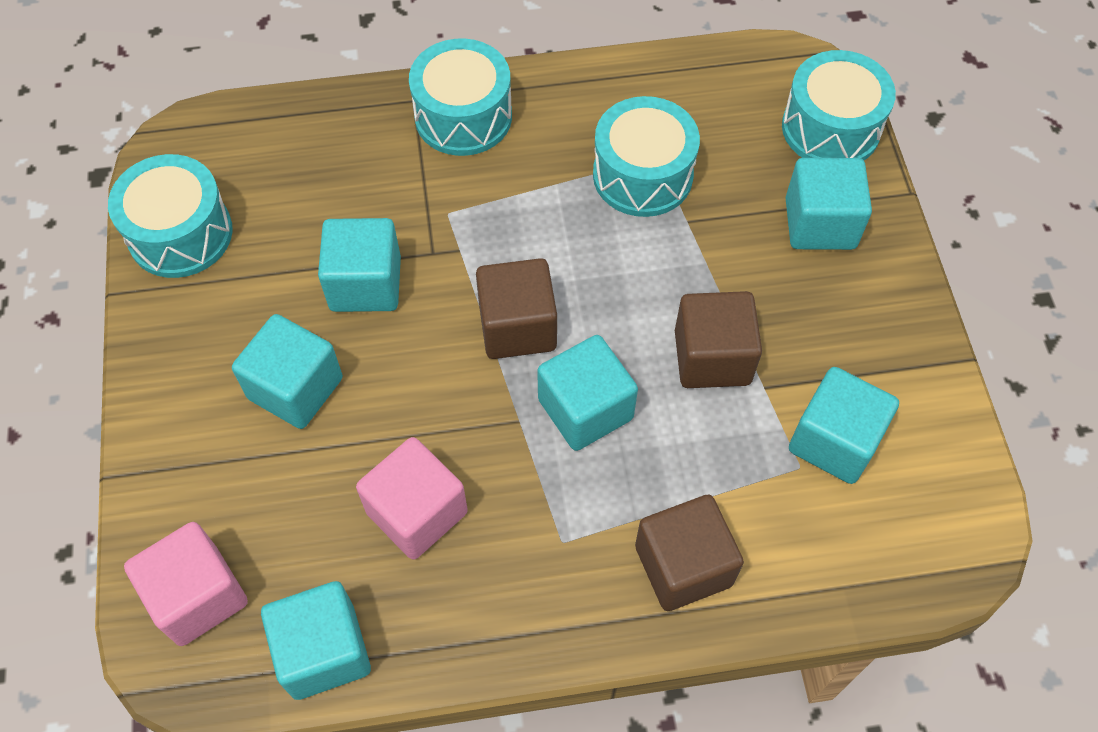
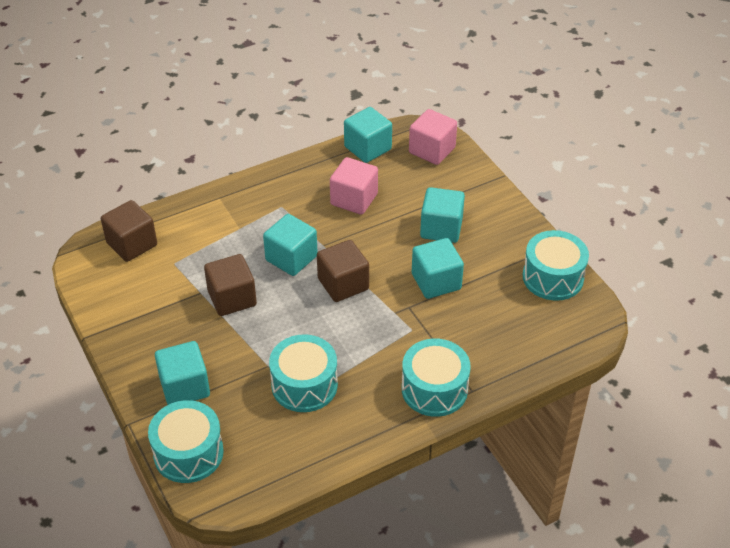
camera: 160 degrees right, 15 degrees down
(683, 565) = (222, 212): brown cube -> brown cube (132, 244)
(834, 441) = (158, 278): turquoise cube -> none

